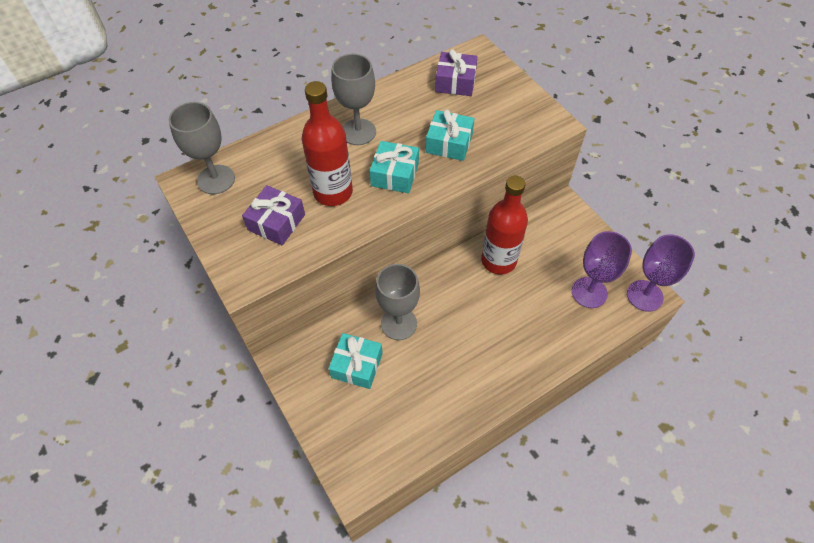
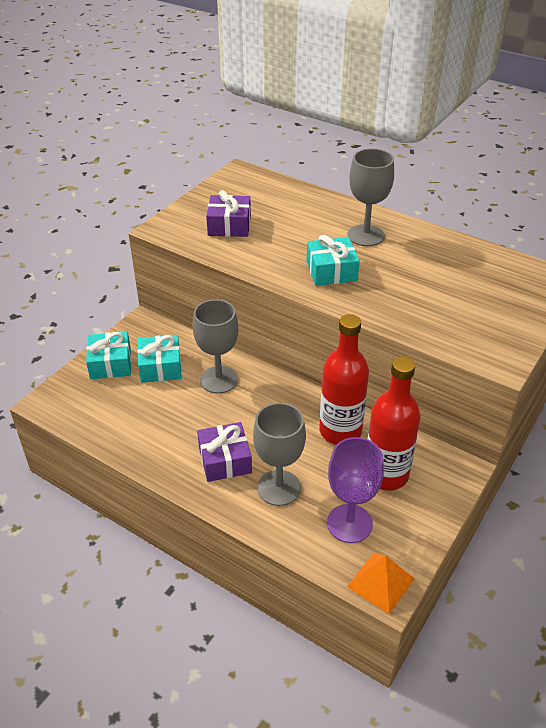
camera: 65 degrees right, 15 degrees down
(216, 179) = (252, 184): grey goblet -> grey goblet (279, 488)
(333, 192) = (283, 243): red bottle -> red bottle (386, 474)
(449, 143) = (401, 293): turquoise gift -> turquoise gift (110, 363)
(455, 82) = (491, 274): purple gift -> purple gift (225, 460)
(644, 295) = (381, 582): purple goblet -> orange pyramid

